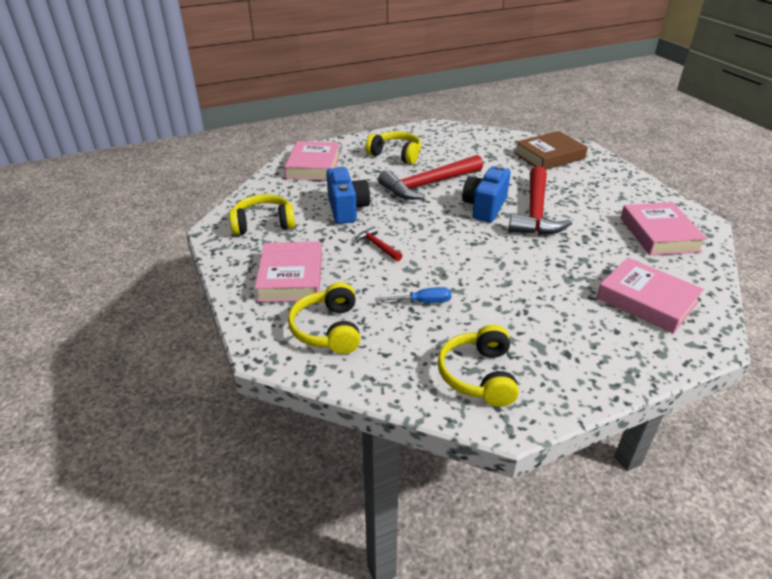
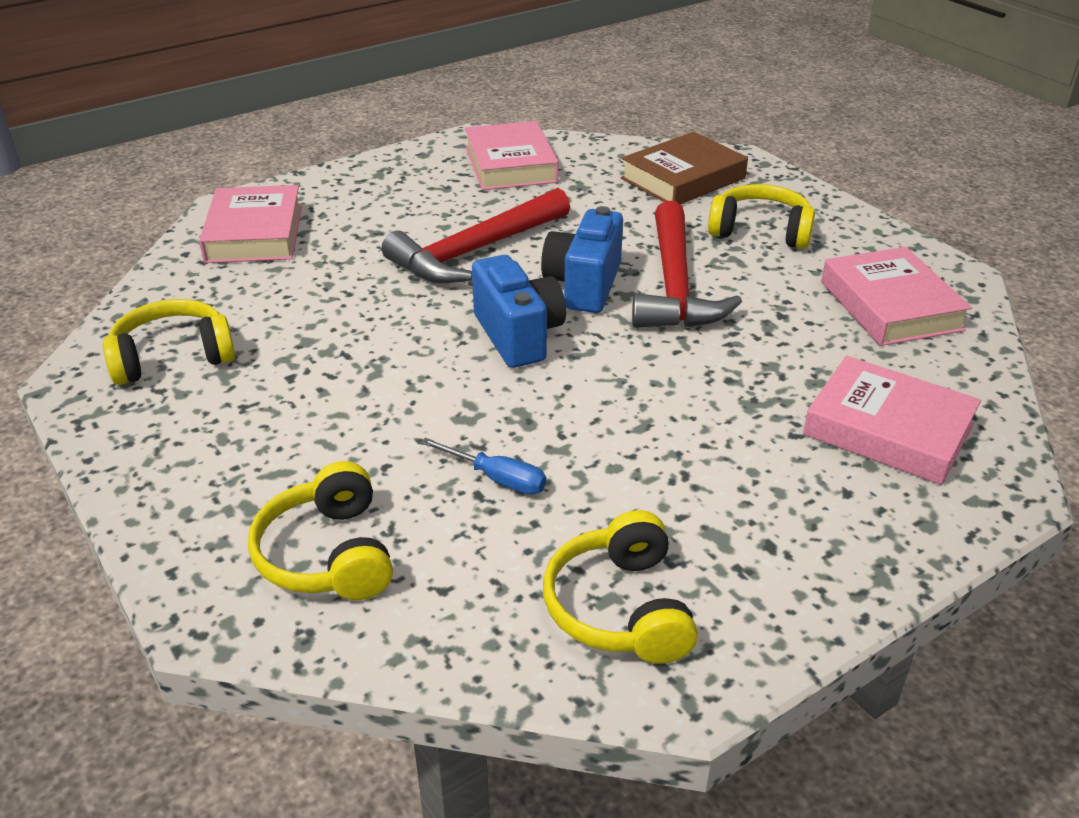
camera: 10 degrees left, 0 degrees up
(291, 277) = (241, 459): pink book -> pink book (511, 164)
(347, 209) = (330, 313): blue camera -> blue camera (518, 336)
(377, 246) = (398, 379): red hammer -> none
(396, 154) = (407, 198): yellow headphones -> yellow headphones (760, 231)
(422, 302) = (497, 479): blue screwdriver -> blue screwdriver turned 45 degrees clockwise

